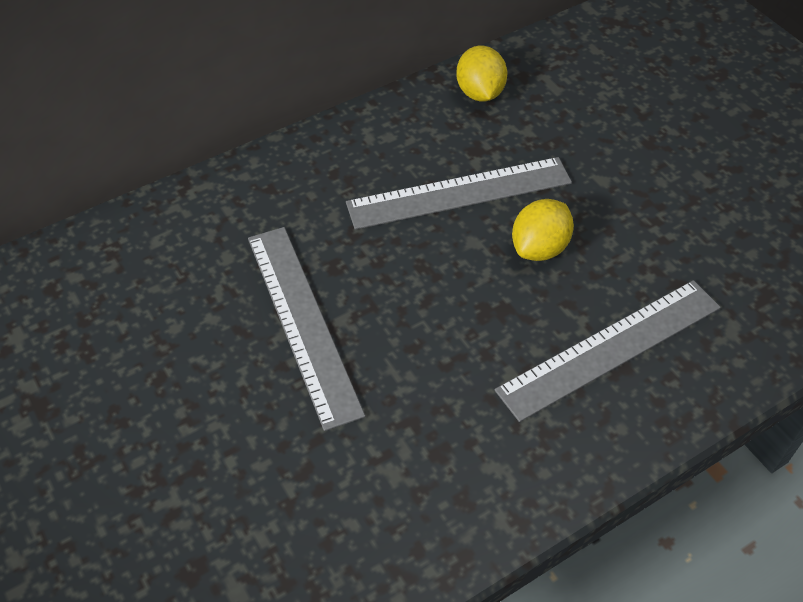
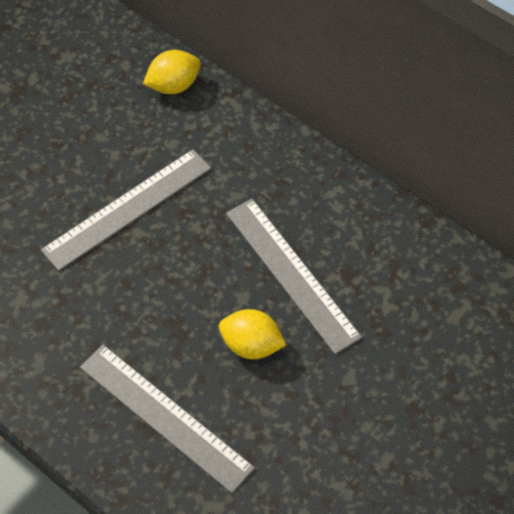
camera: 75 degrees right, 5 degrees up
(480, 93) = (420, 258): yellow lemon -> yellow lemon (174, 85)

